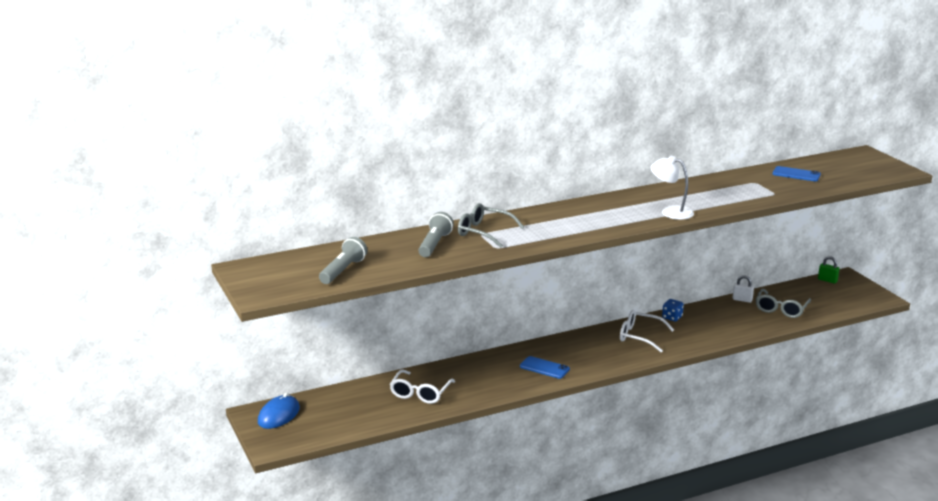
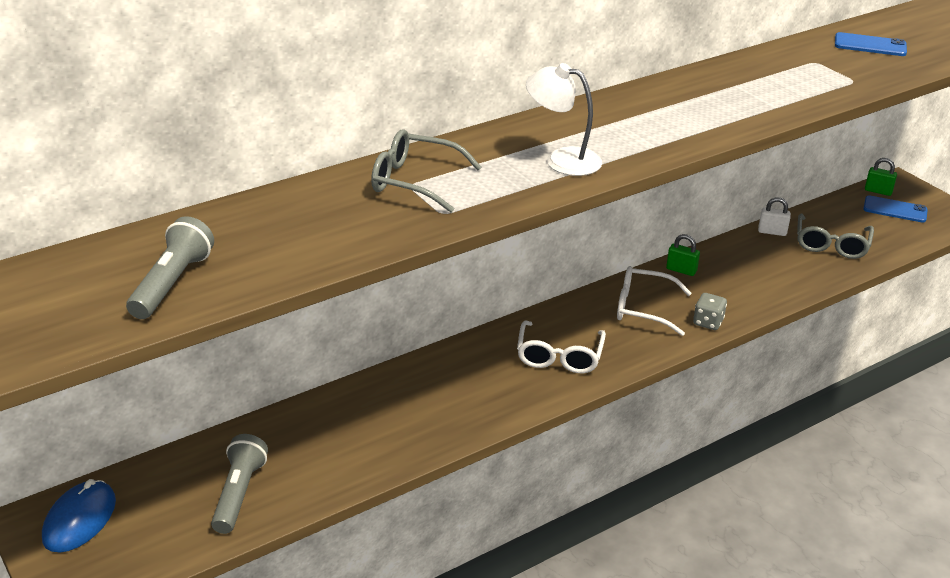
camera: 10 degrees left, 10 degrees up
(420, 393) = (320, 449): white glasses -> white glasses (559, 356)
(434, 244) = (333, 213): grey flashlight -> grey flashlight (239, 494)
(544, 368) = (511, 380): blue phone -> blue phone (895, 209)
(670, 212) = (709, 123): white lamp -> white lamp (562, 159)
(672, 317) = (681, 270): blue dice -> green padlock
(680, 346) = (708, 322): none -> grey dice

